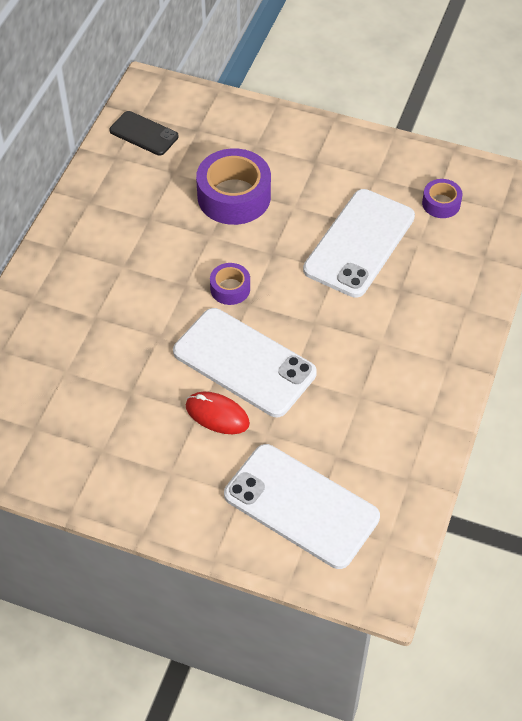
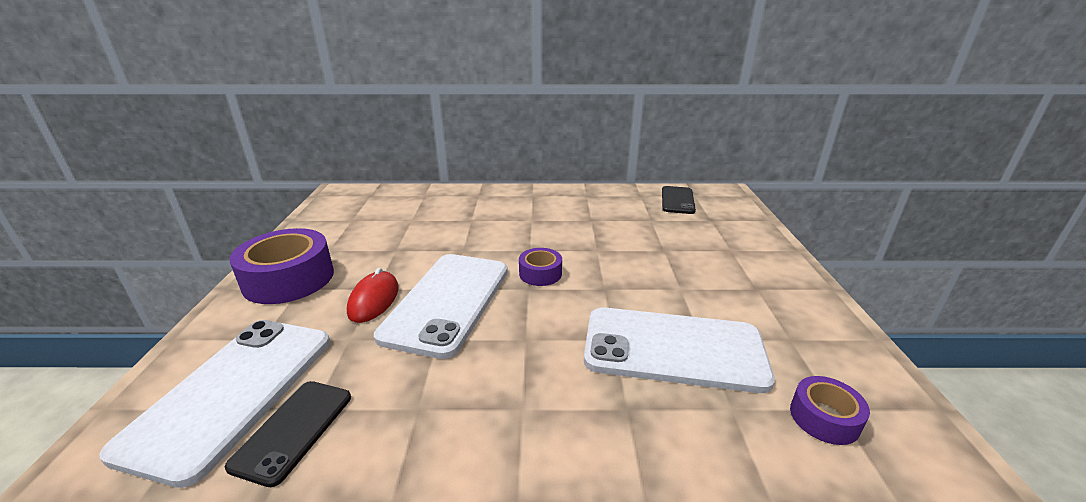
camera: 70 degrees right, 25 degrees down
(234, 196) = (656, 252): purple tape -> purple tape (289, 279)
(353, 466) = (293, 430): none -> black phone

